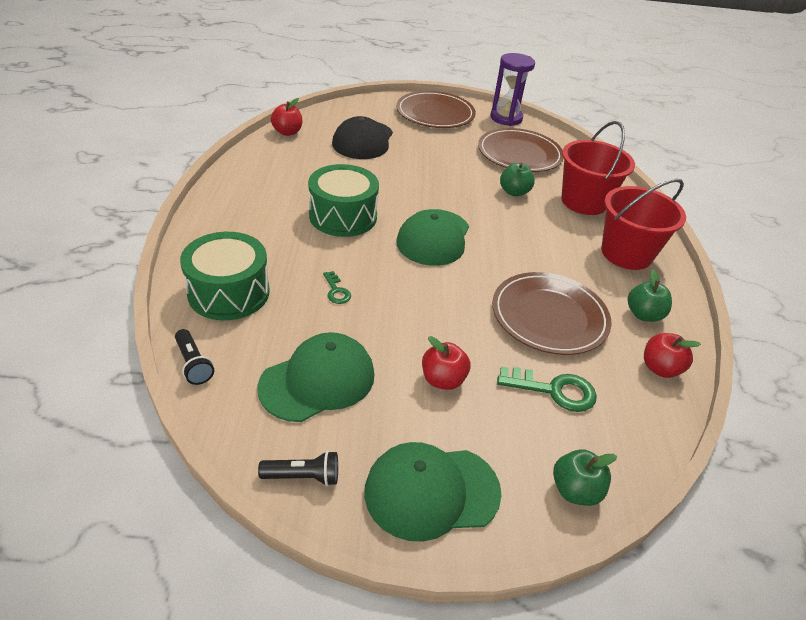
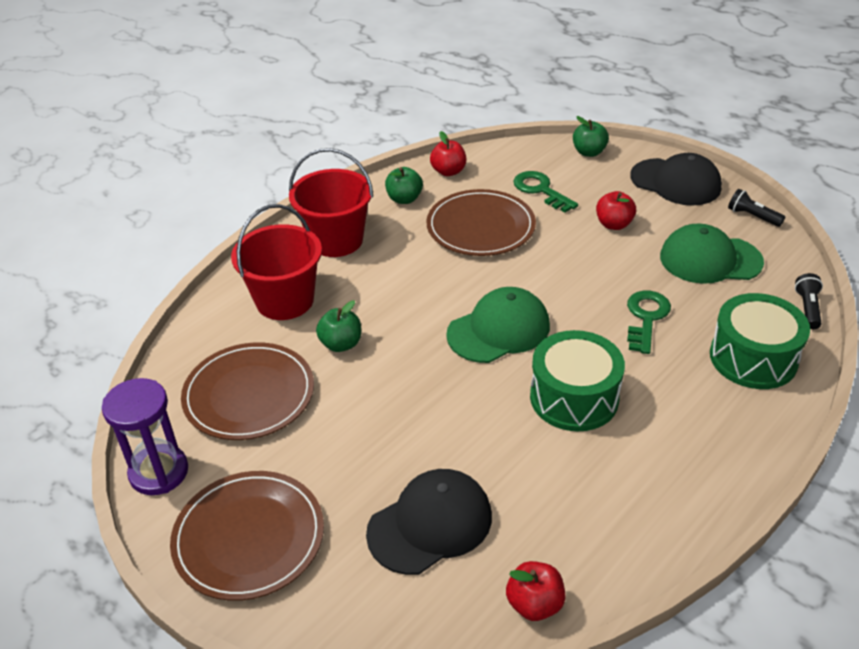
camera: 135 degrees left, 0 degrees up
(336, 291) = (646, 317): green key -> green key, size x1.78
(431, 491) = (675, 182): green cap -> black cap

